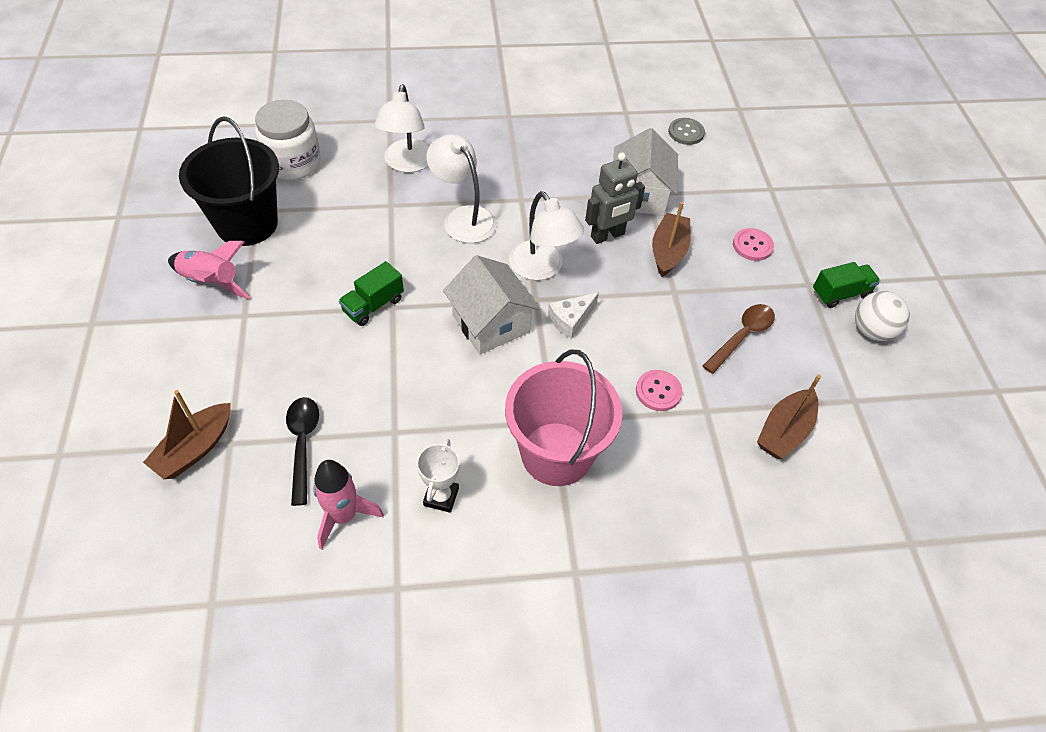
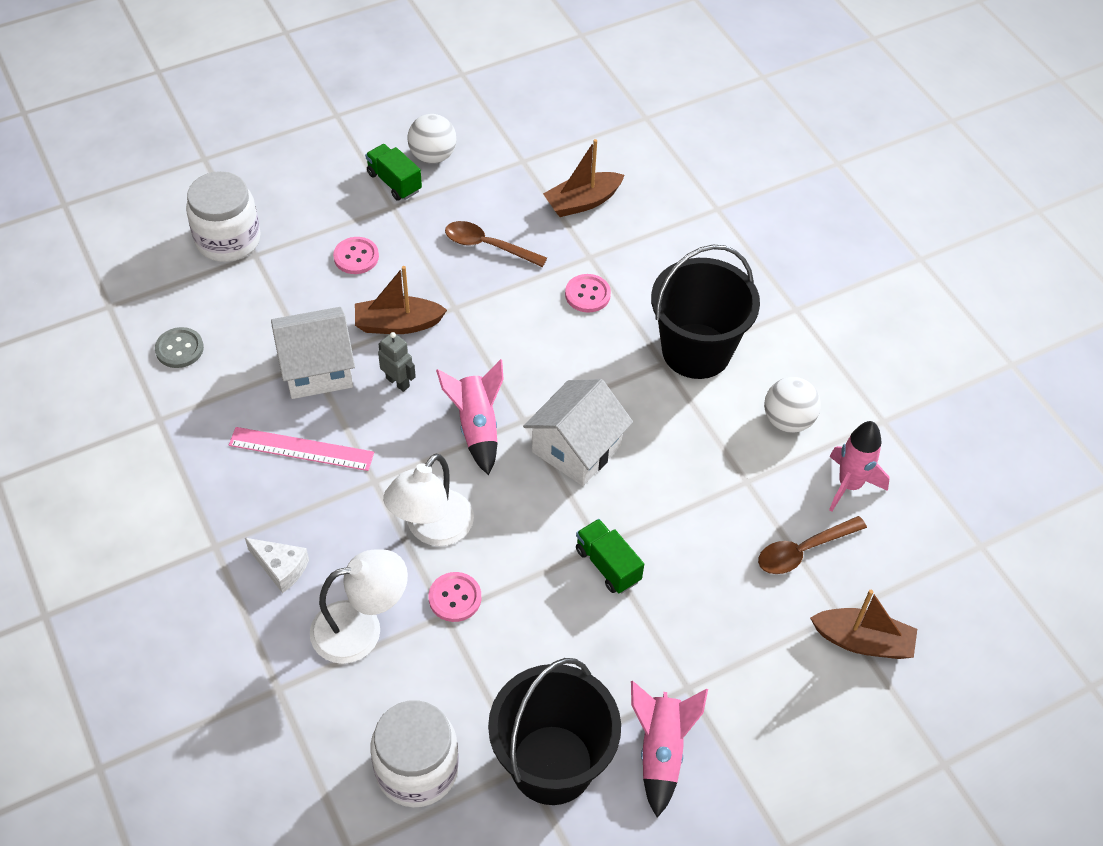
camera: 110 degrees left, 0 degrees up
(303, 444) = (803, 550): black spoon -> brown spoon
(373, 305) = (608, 565): green truck -> green truck turned 150 degrees counterclockwise
(400, 213) = (455, 598): none -> pink button
(441, 497) = (788, 420): white trophy -> white ball
(542, 269) = (477, 427): white lamp -> pink rocket
(556, 453) = (696, 351): pink bucket -> black bucket
(568, 170) = (301, 449): none -> pink ruler
(570, 320) = (536, 382): white cheese -> white cheese (281, 568)
(607, 235) = (398, 382): grey robot -> grey robot, size x0.63
(784, 431) = (582, 202): brown boat -> brown boat turned 135 degrees clockwise
(791, 178) = (228, 240): none -> white jar

